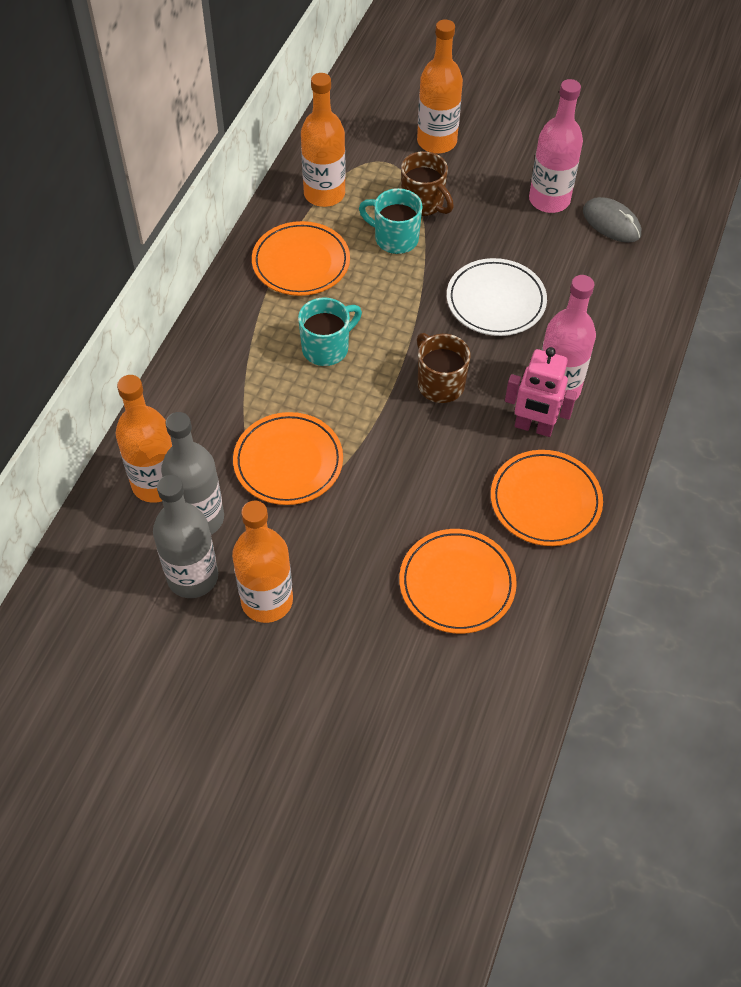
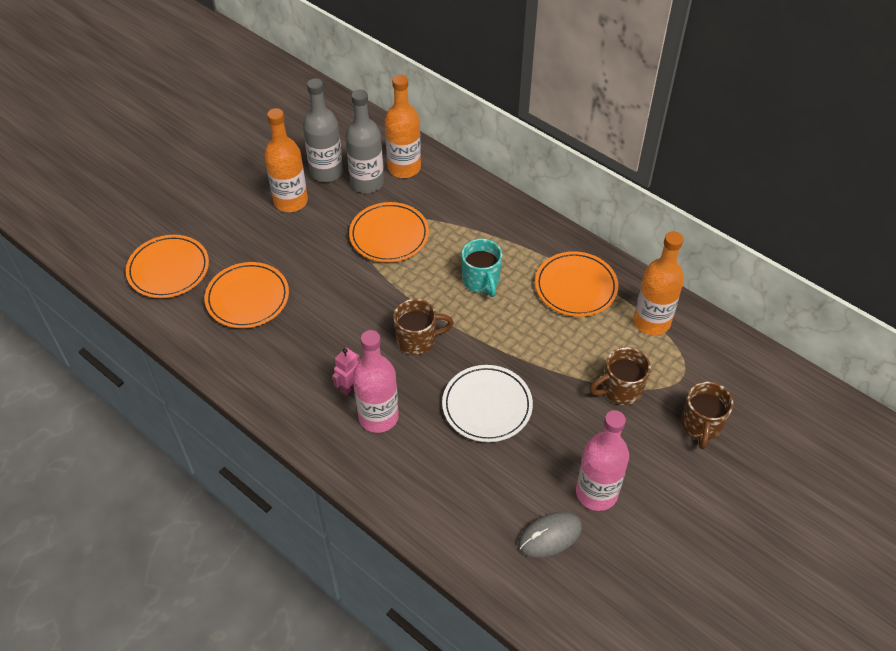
camera: 110 degrees right, 5 degrees down
(395, 238) = (583, 356): turquoise mug -> none
(436, 141) = (701, 426): orange bottle -> brown mug
(533, 427) = (349, 387): pink robot -> pink robot, size x0.64
(545, 501) = (282, 371): orange plate -> orange plate (168, 269)

